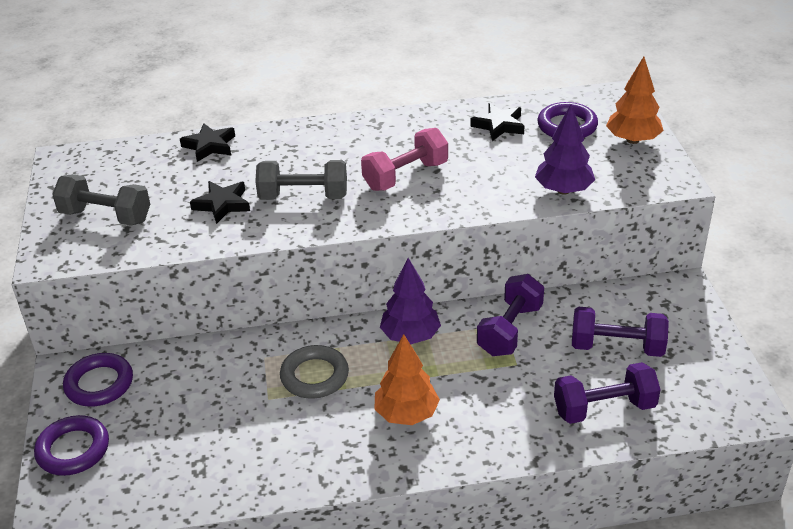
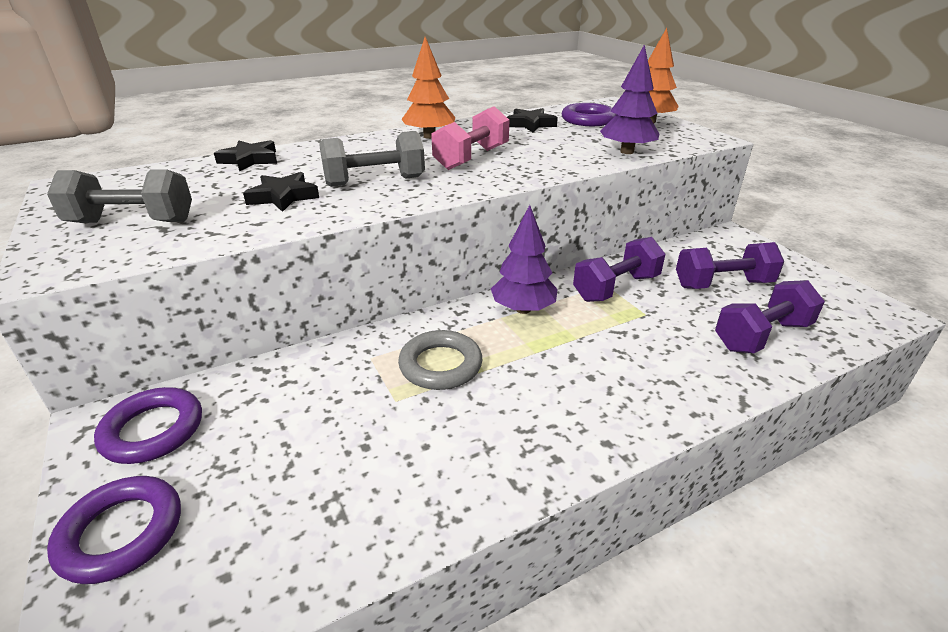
camera: 20 degrees left, 5 degrees down
(406, 414) = (569, 382): orange tree -> orange tree (429, 136)
(510, 330) = (616, 288): purple dumbbell -> purple dumbbell turned 45 degrees clockwise

